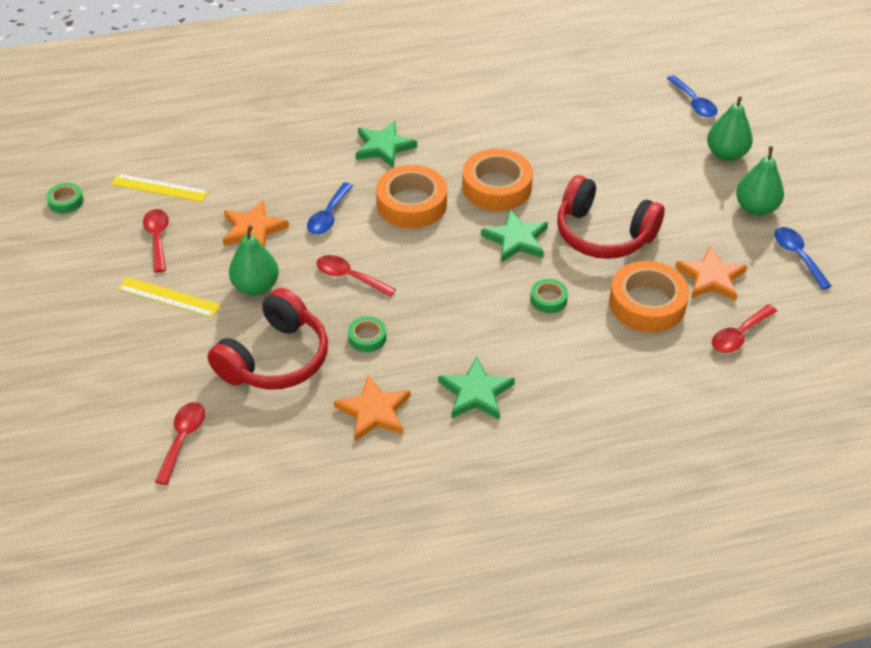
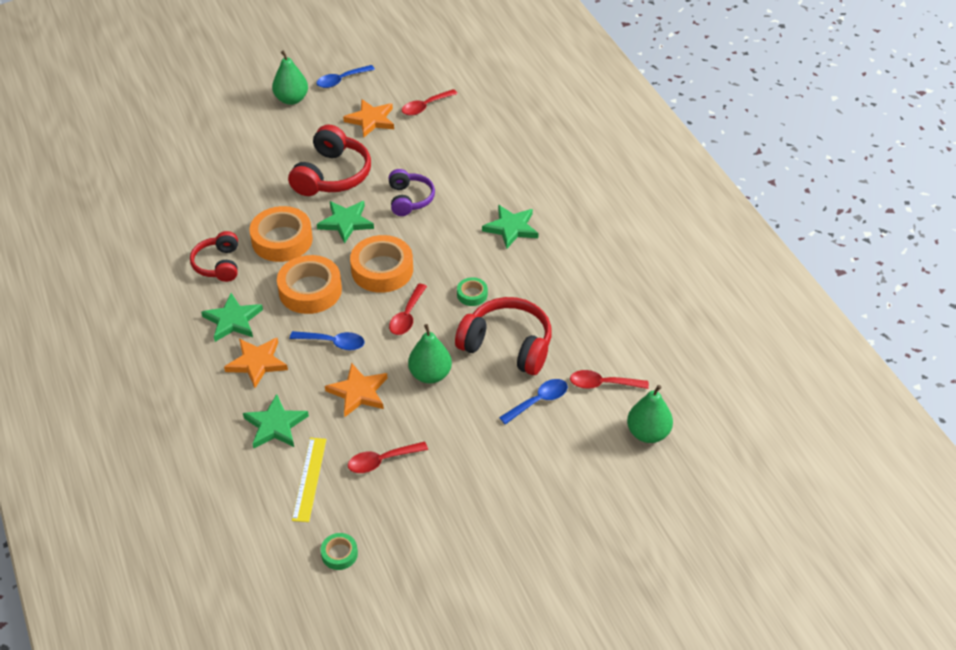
camera: 100 degrees left, 0 degrees up
(169, 297) = (455, 432): yellow ruler -> none
(234, 169) = (275, 425): none -> green star
(374, 412) = (544, 279): orange star -> orange star (257, 363)
(468, 140) = (218, 264): none -> red headphones
(548, 299) = (409, 199): green tape -> purple headphones
(647, 303) = (403, 149): orange tape -> orange tape (382, 270)
(694, 103) = (160, 132): blue spoon -> blue spoon (538, 401)
(726, 154) = (228, 114): green pear -> green pear (648, 433)
(739, 335) = (425, 107): red spoon -> red spoon turned 105 degrees clockwise

